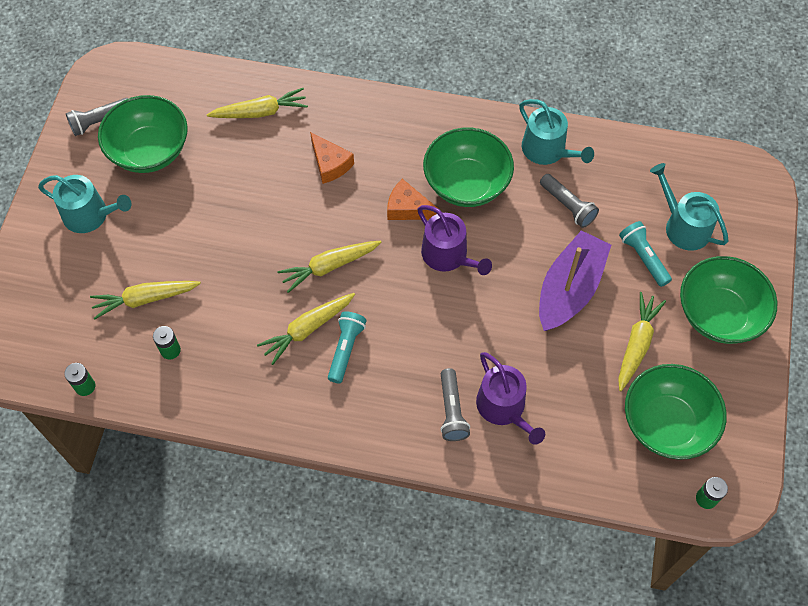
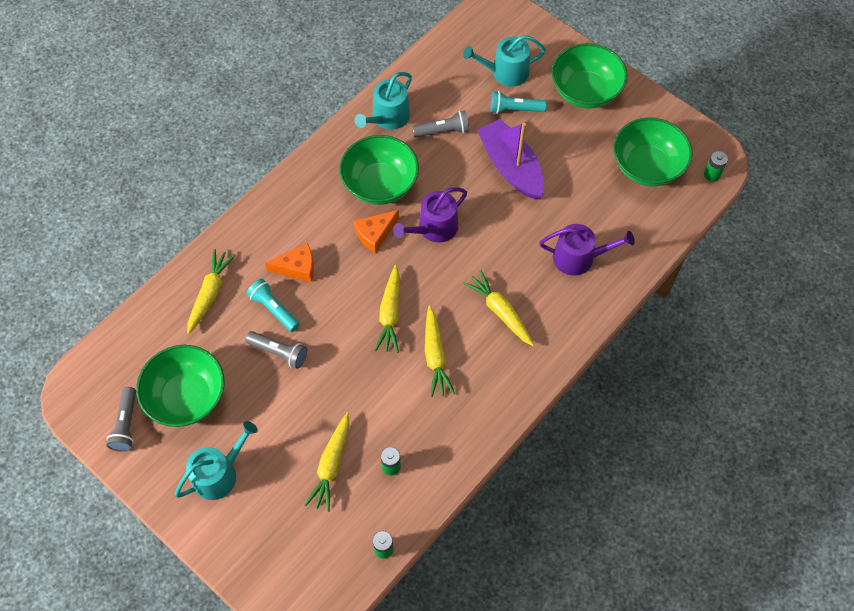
camera: 60 degrees left, 0 degrees up
(345, 349) = (469, 337): turquoise flashlight -> turquoise flashlight (274, 309)
(448, 255) = (434, 228): purple watering can -> purple watering can turned 150 degrees clockwise
(452, 410) = (561, 292): grey flashlight -> grey flashlight (279, 352)
(547, 150) = (388, 118): turquoise watering can -> turquoise watering can turned 135 degrees clockwise
(636, 344) = (578, 151): yellow carrot -> yellow carrot (500, 311)

